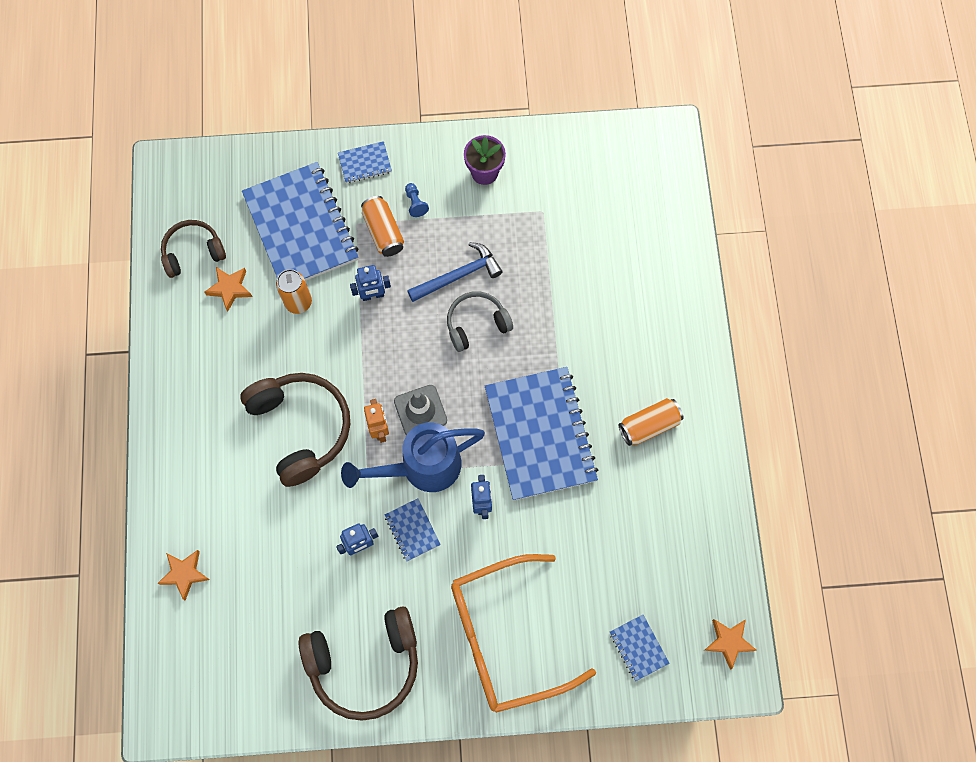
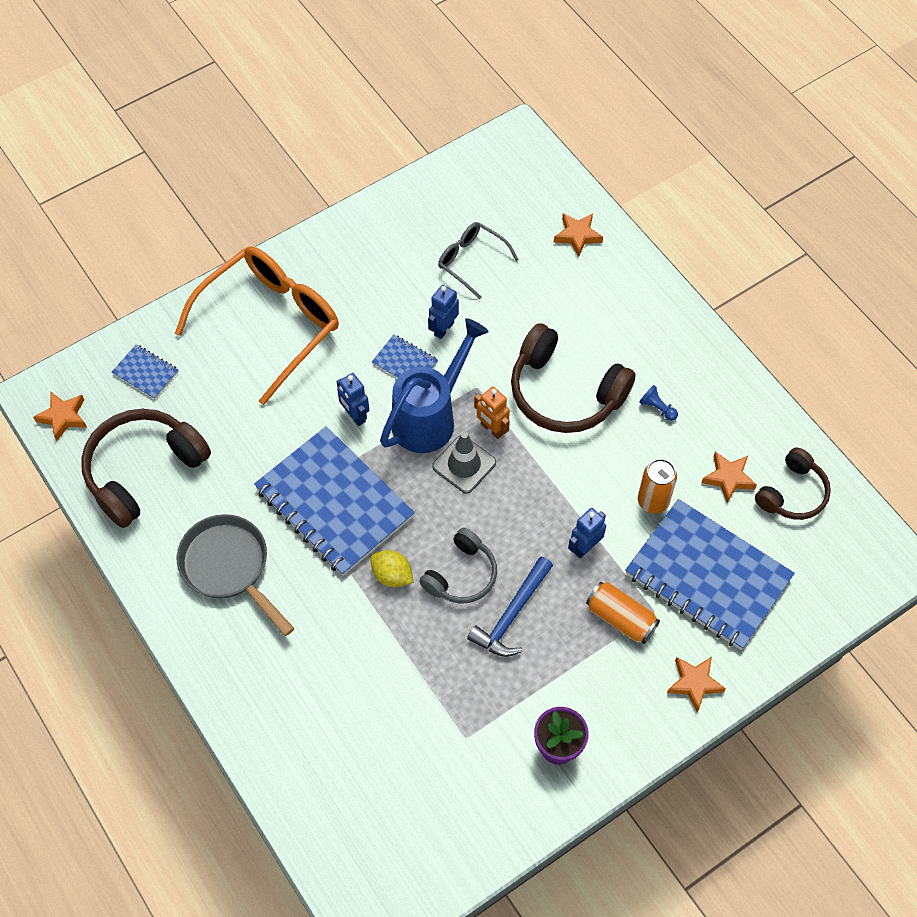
camera: 150 degrees right, 10 degrees down
(293, 601) = (472, 261): none -> grey glasses
(365, 163) = (694, 683): blue notebook -> orange star
(365, 664) = (380, 248): brown headphones -> brown headphones (143, 470)
(415, 203) = (609, 668): blue pawn -> blue pawn (657, 408)
(528, 351) = (392, 575): none -> yellow lemon
(649, 425) = (229, 567): orange can -> grey pan

